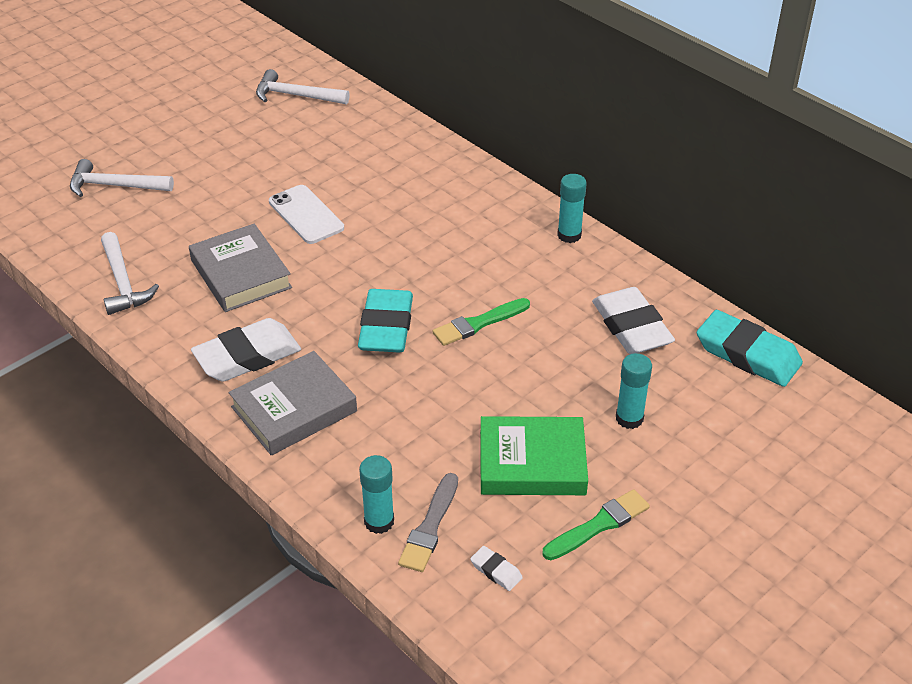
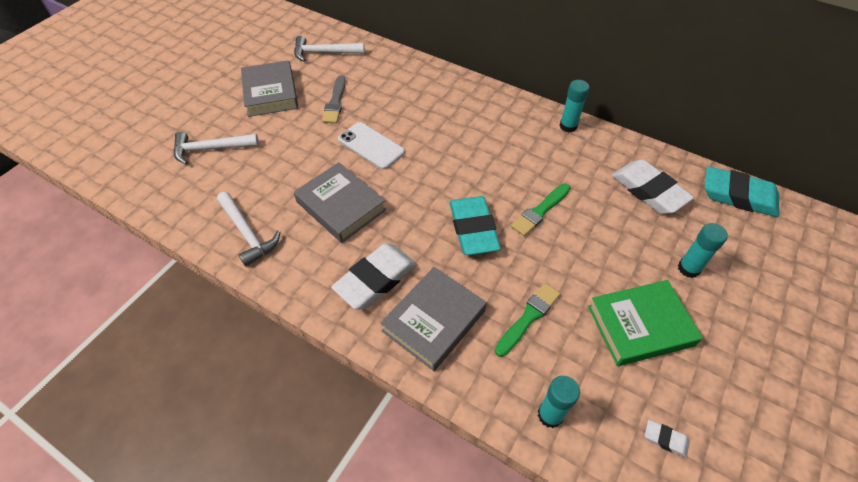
camera: 15 degrees left, 10 degrees up
(209, 133) = (270, 93): none -> grey book
(430, 527) = (593, 409): grey brush -> grey brush (335, 102)
(599, 525) = (718, 372): green brush -> green brush (528, 317)

